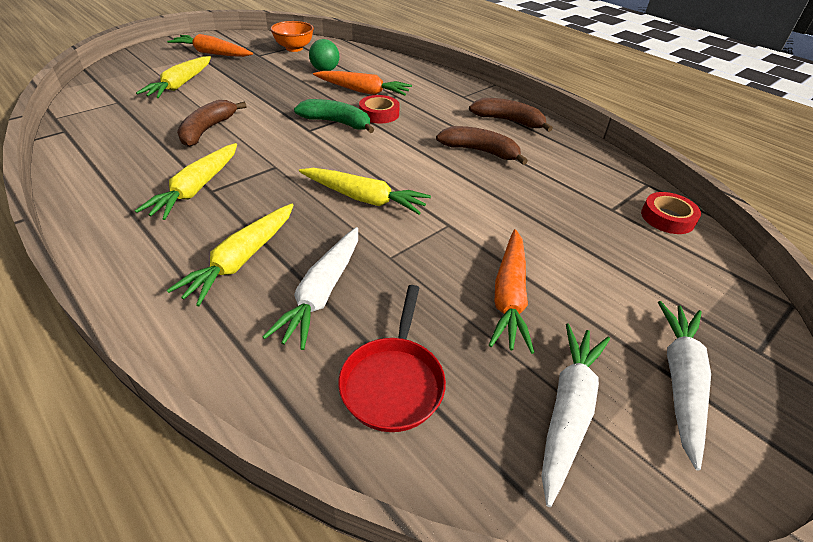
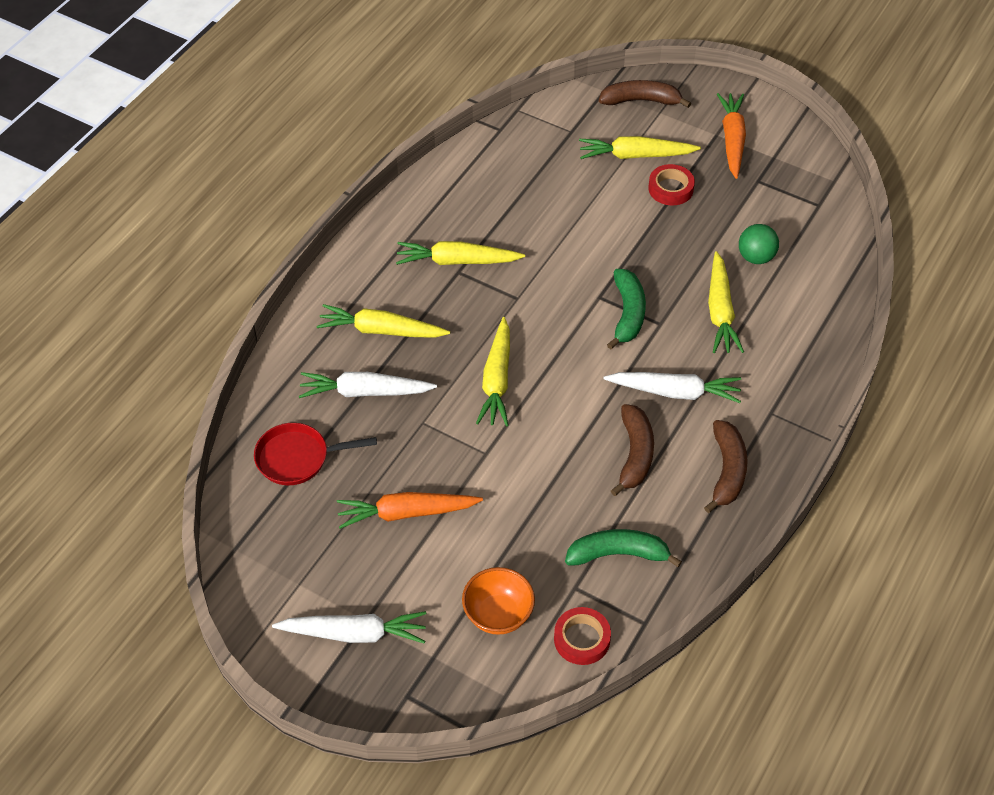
camera: 75 degrees right, 10 degrees up
(207, 130) = (555, 221): brown banana -> brown banana (641, 100)
(294, 48) = (802, 204): orange bowl -> orange bowl (498, 615)
(363, 91) = (720, 311): orange carrot -> yellow carrot
(379, 114) = (671, 343): red tape -> red tape (670, 189)
(568, 411) = (305, 562): white carrot -> white carrot (674, 392)
(579, 181) = (618, 554): none -> green banana

